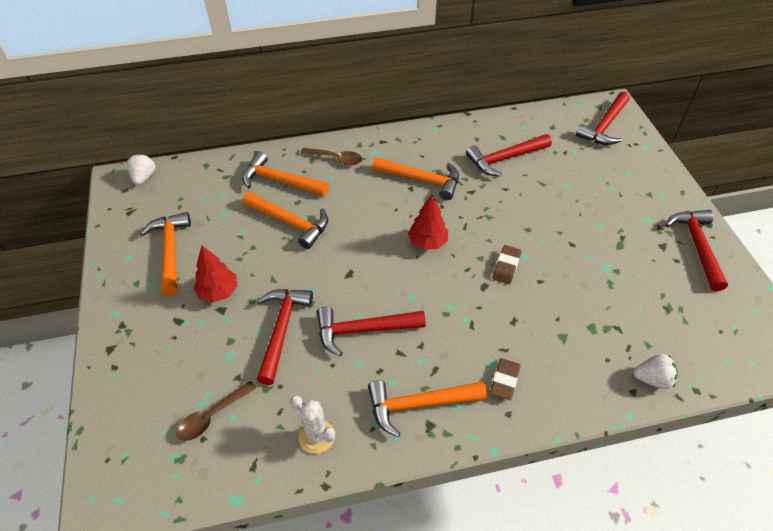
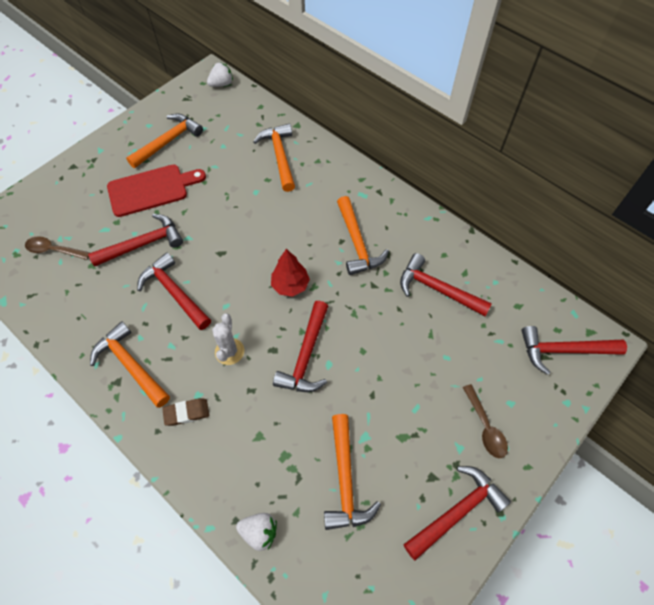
camera: 55 degrees right, 10 degrees up
(218, 292) = (151, 189): red tree -> red cutting board
(290, 222) = (243, 188): orange hammer -> orange hammer (345, 479)
(316, 436) = (70, 317): white cactus -> white cactus (229, 351)
(336, 159) = (332, 174): brown spoon -> brown spoon (485, 427)
(506, 266) = (306, 355): brown eraser -> red hammer
(652, 379) = (259, 532): white strawberry -> white strawberry turned 45 degrees counterclockwise

